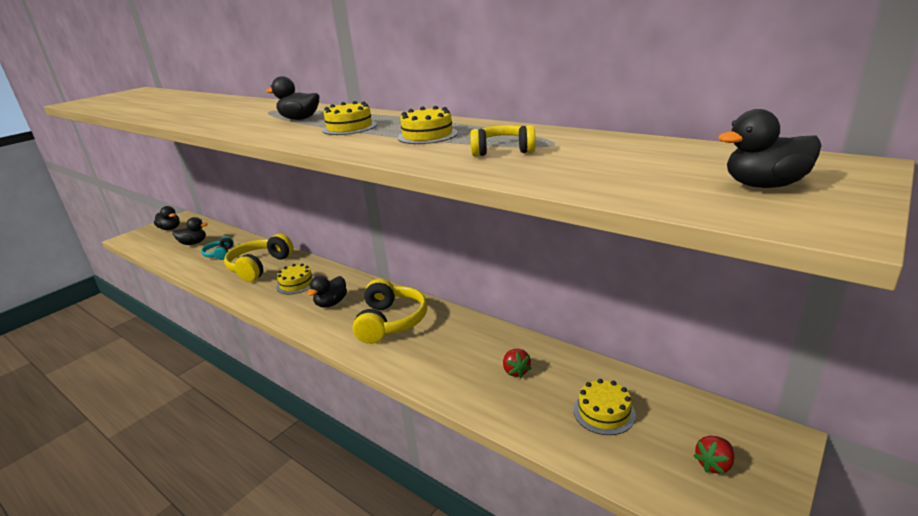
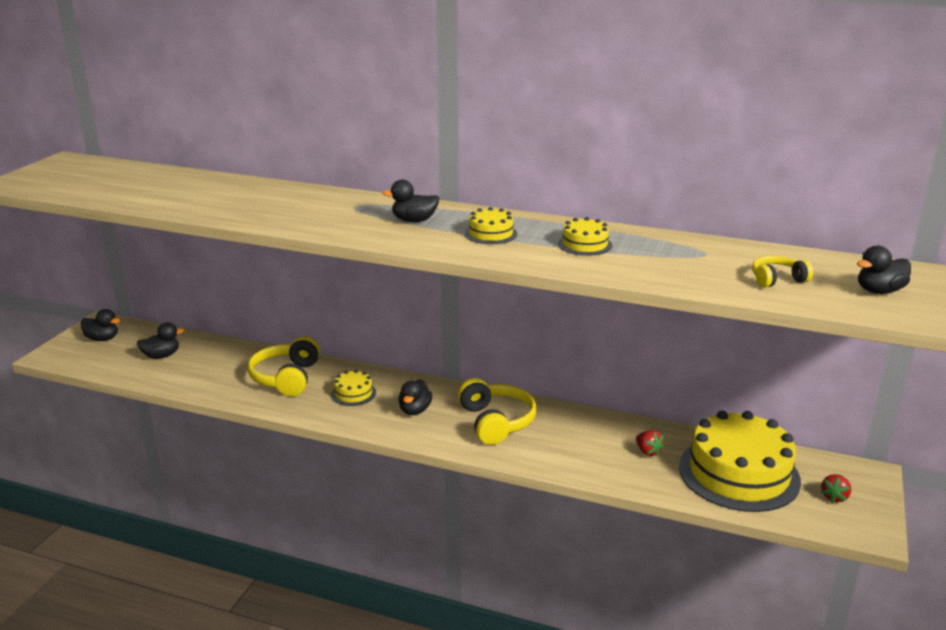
camera: 20 degrees left, 0 degrees up
(219, 254) = (215, 367): turquoise headphones -> none
(502, 150) = (672, 262): yellow headphones -> yellow headphones (777, 280)
(604, 412) = (738, 473): yellow cake -> yellow cake, size x2.29

